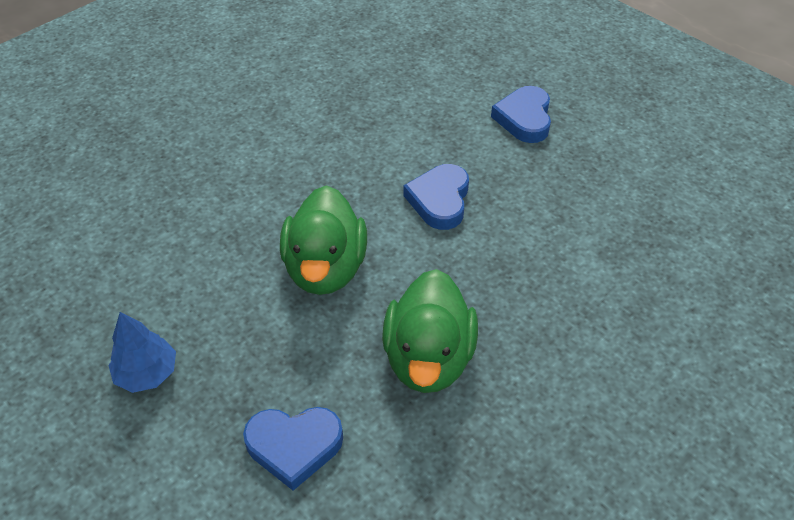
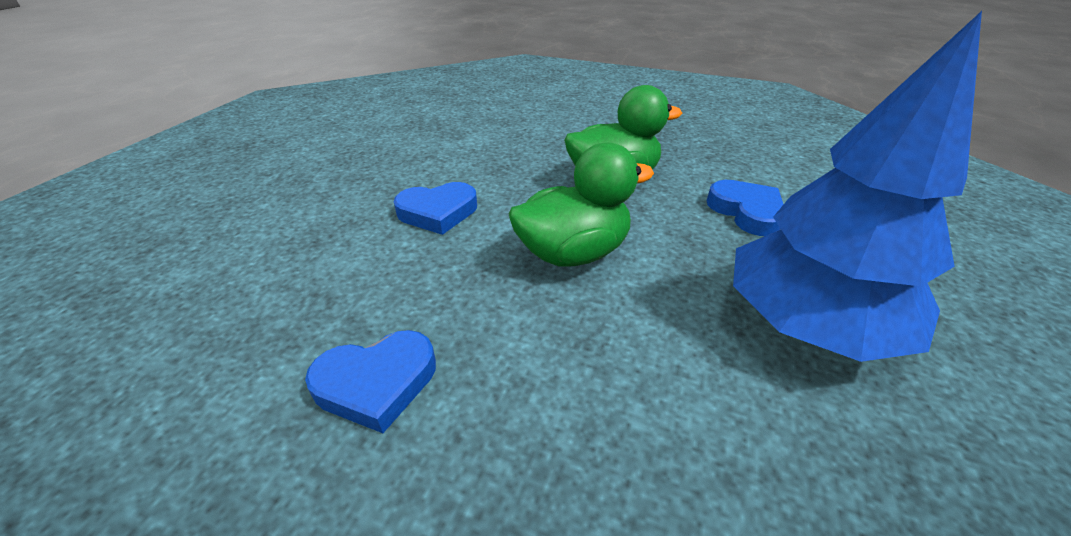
camera: 115 degrees left, 10 degrees down
(147, 373) = (807, 324): blue tree -> blue tree, size x2.28
(524, 118) = (293, 193): blue heart -> blue heart (377, 383)

